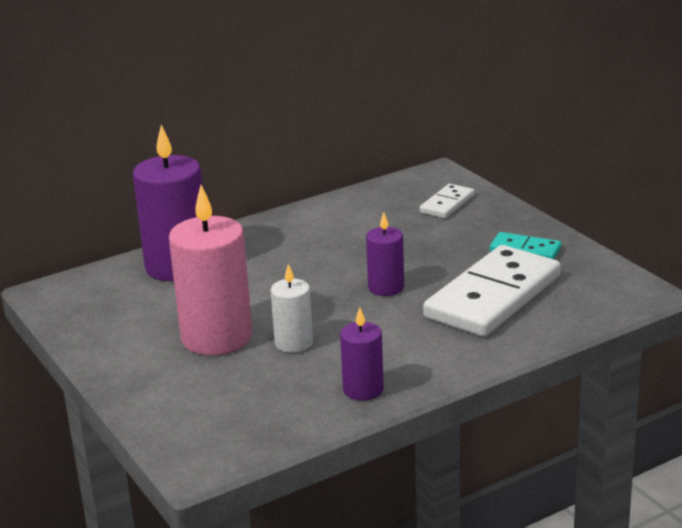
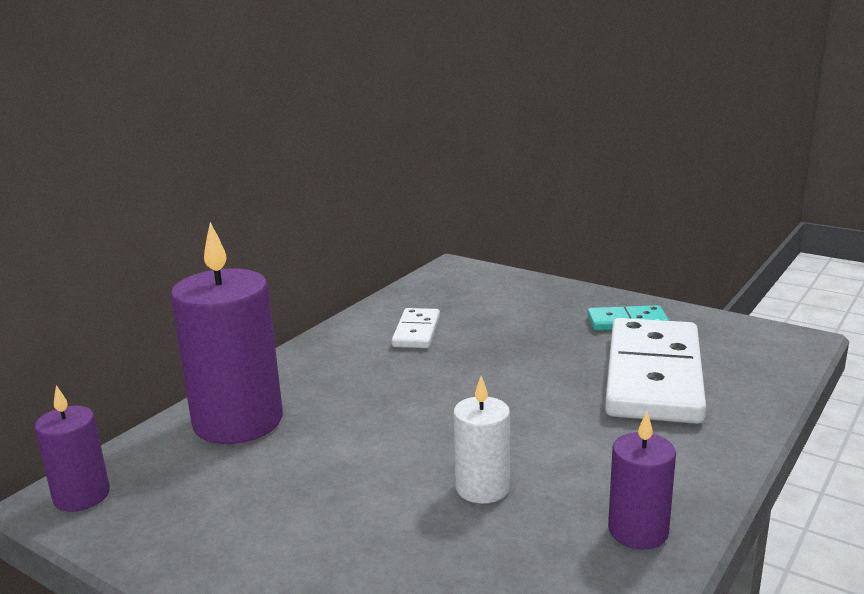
camera: 25 degrees left, 5 degrees down
(216, 337) = (370, 506): pink candle -> none
(386, 287) = (525, 391): purple candle -> purple candle (82, 496)
(447, 204) = (496, 293): white domino -> white domino (416, 331)

